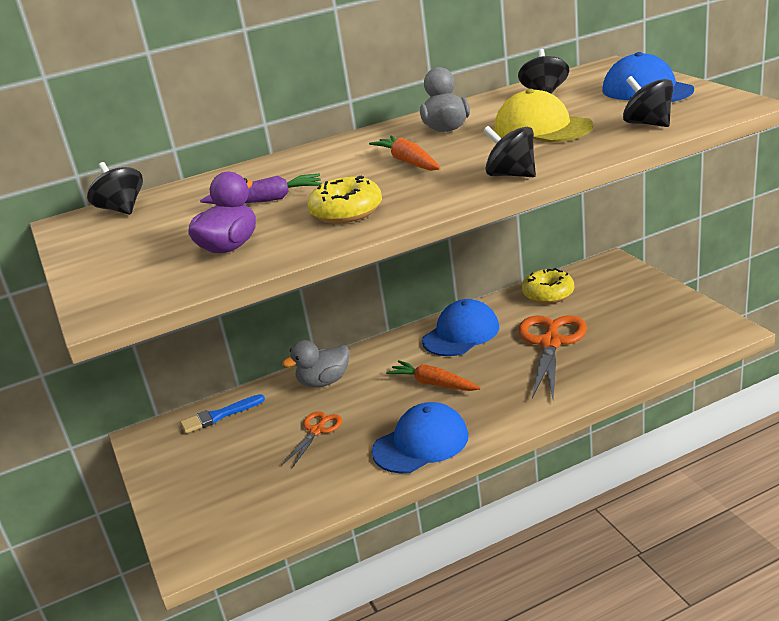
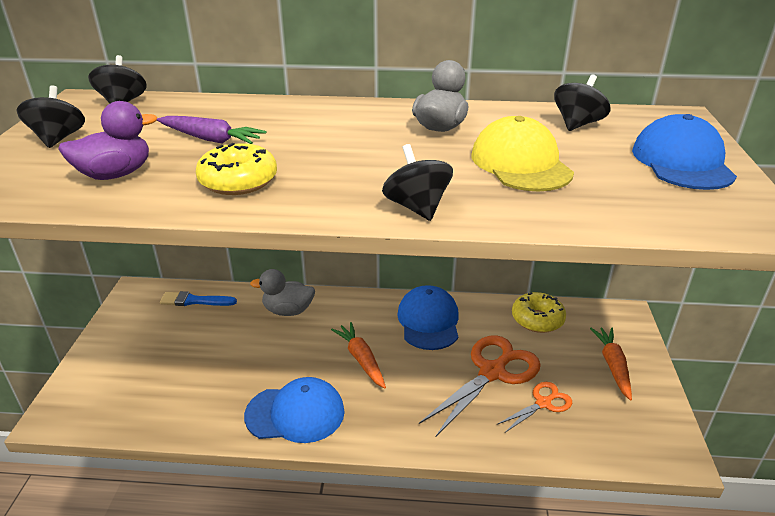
camera: 25 degrees right, 5 degrees up
(317, 430) = (239, 354): orange scissors -> orange scissors (543, 403)
(408, 162) = (360, 150): orange carrot -> orange carrot (613, 366)
(461, 334) = (428, 321): blue cap -> blue cap turned 75 degrees counterclockwise
(648, 124) = (629, 206): black spinning top -> black spinning top (58, 139)

